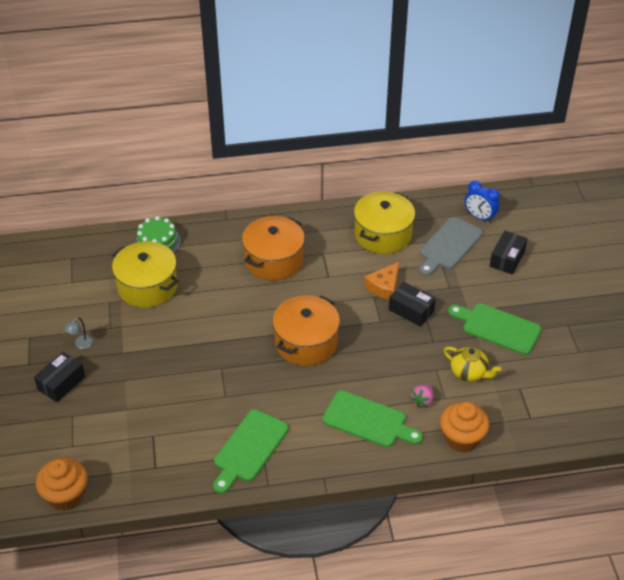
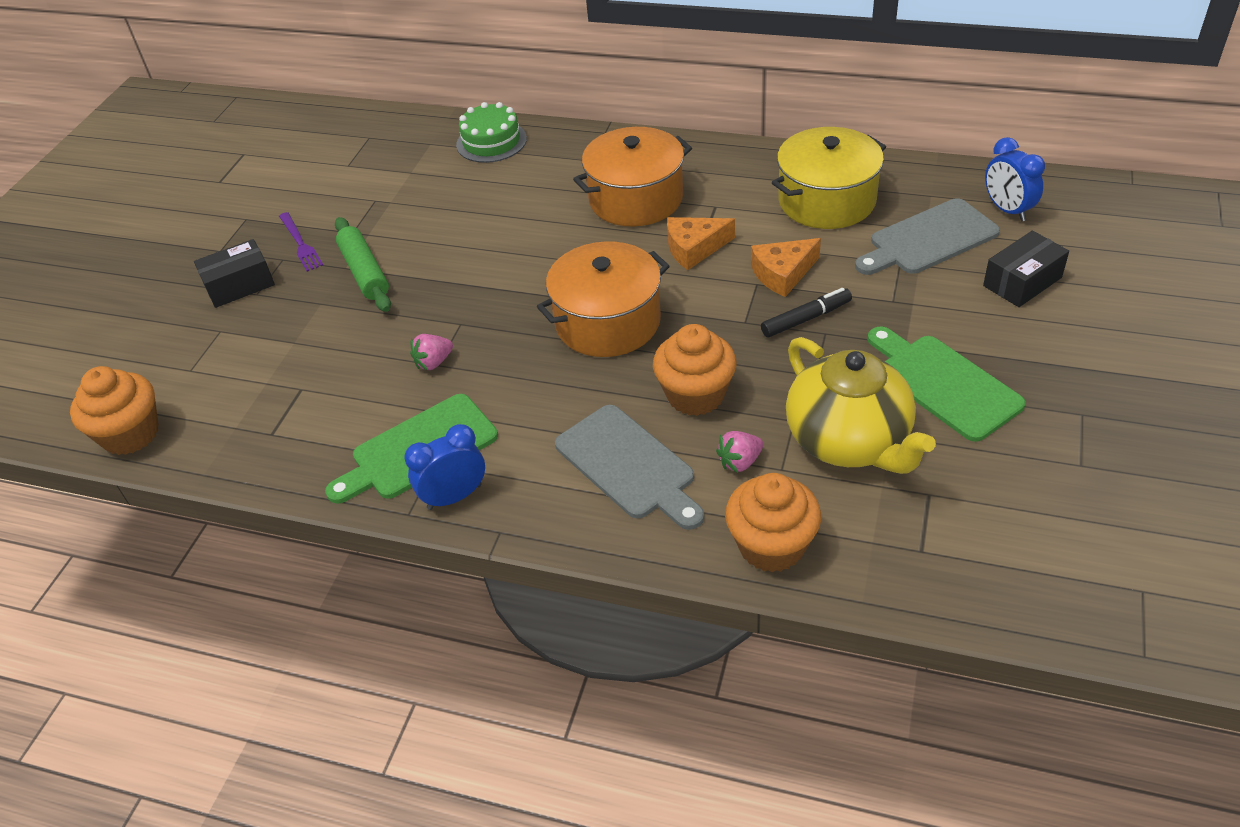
camera: 30 degrees right, 0 degrees up
(81, 344) = (300, 243): grey lamp -> purple fork
(138, 352) = (364, 272): none -> green rolling pin
(147, 286) = (438, 193): yellow pot -> none
(222, 396) = (434, 362): none -> pink strawberry
(287, 467) = (454, 497): none -> blue clock
(327, 284) = (694, 248): none -> orange cheese
(368, 421) = (629, 466): green cutting board -> grey cutting board
(379, 371) = (695, 395): none -> orange cupcake
(411, 310) = (805, 319): black box -> black marker
(469, 373) = (849, 441): yellow teapot -> yellow teapot, size x1.77

